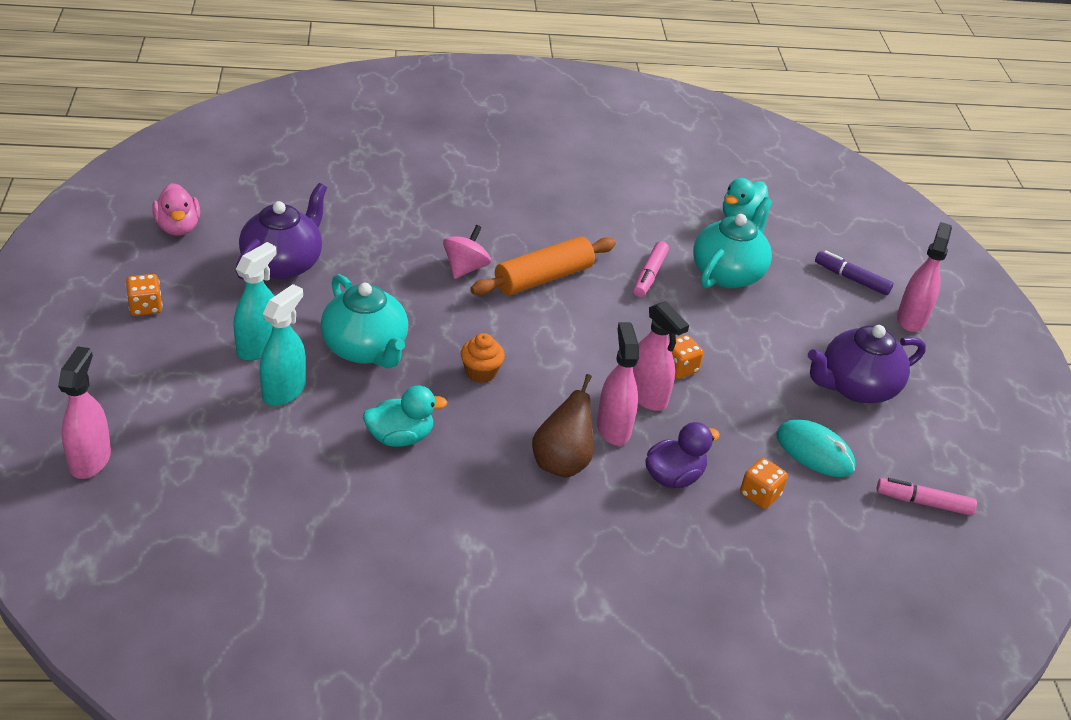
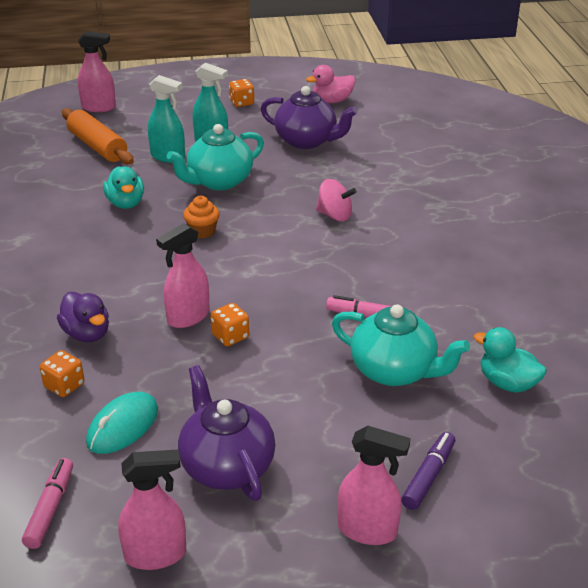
camera: 90 degrees right, 5 degrees down
(543, 278) = (337, 255): orange rolling pin -> orange rolling pin (98, 146)
(562, 462) = (102, 275): brown pear -> none
(613, 428) = (145, 299): pink spray bottle -> pink spray bottle (156, 554)

